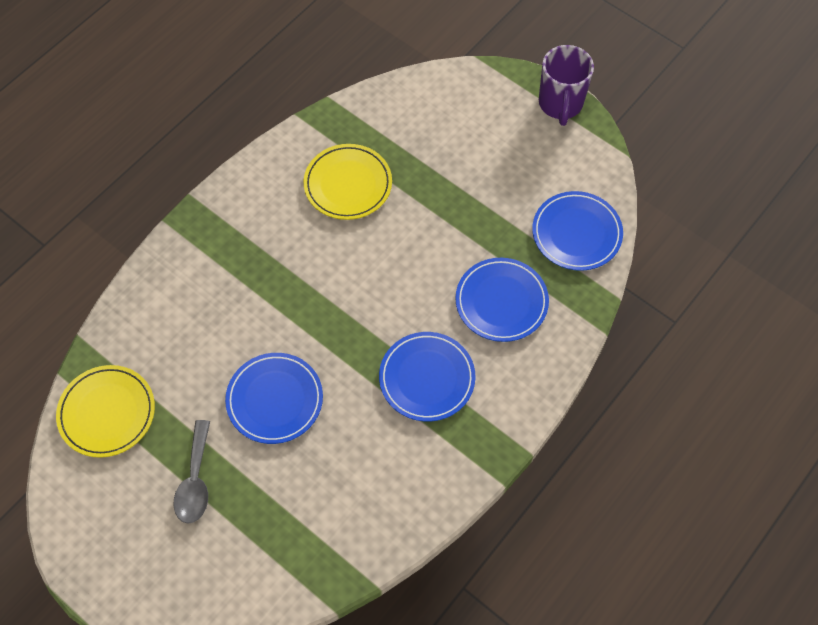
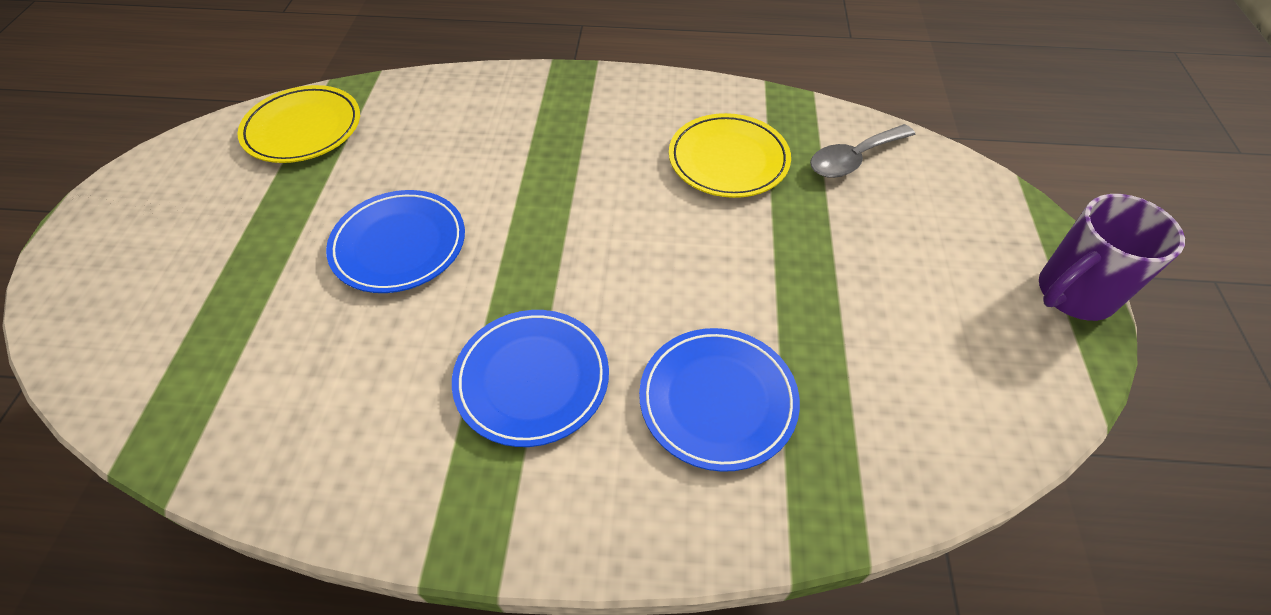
camera: 55 degrees right, 10 degrees down
(195, 481) = (252, 233): grey spoon -> grey spoon (853, 159)
(576, 233) = (913, 432): blue plate -> none

